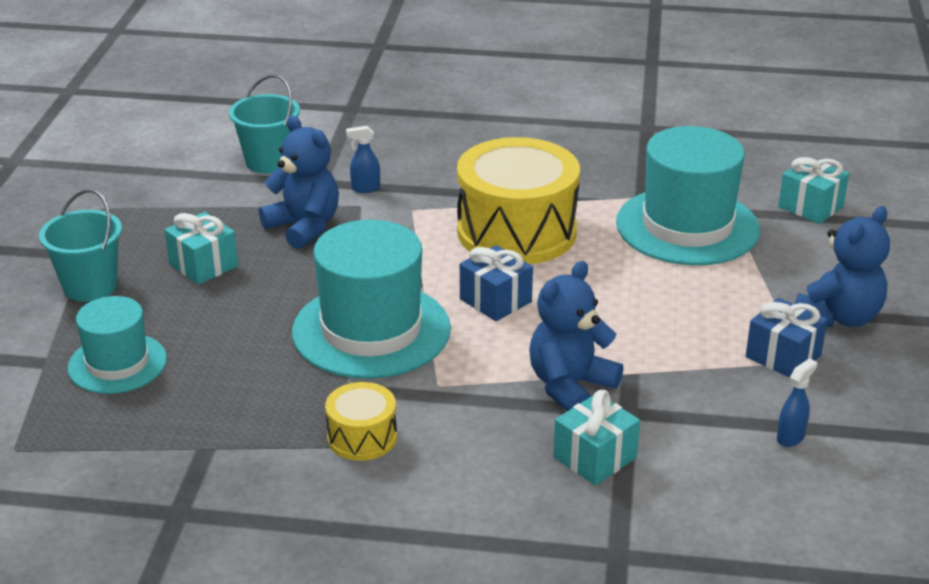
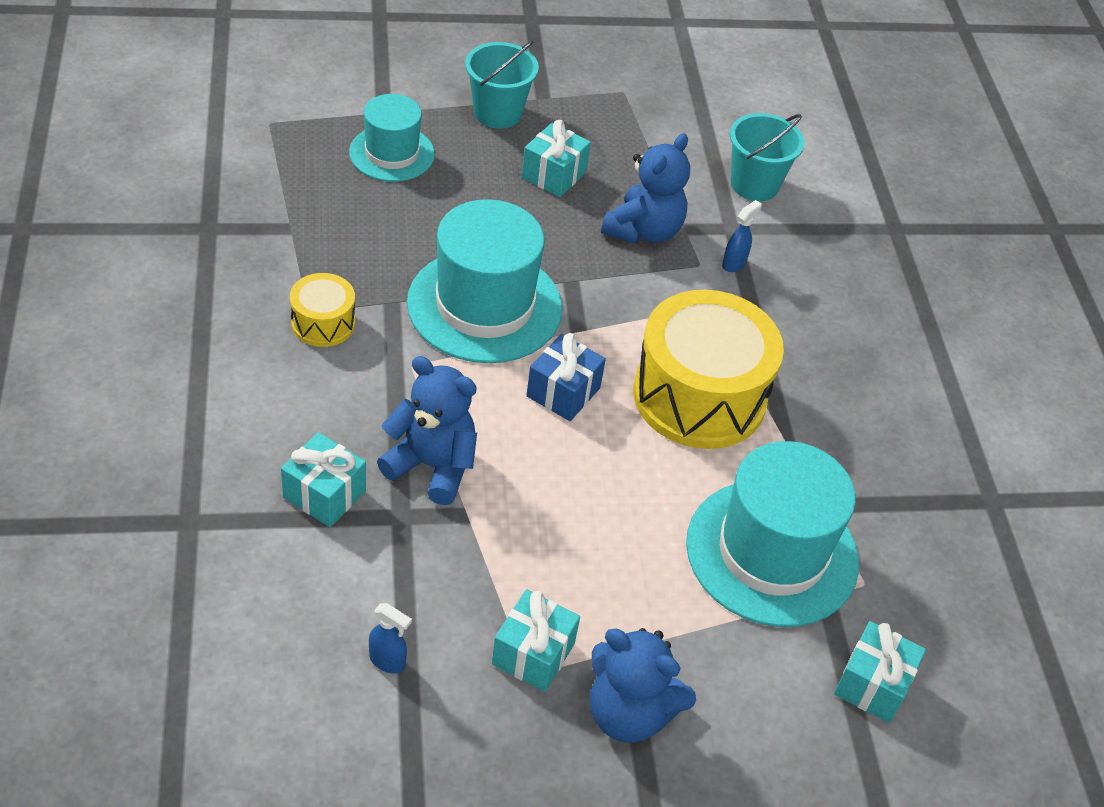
camera: 70 degrees right, 15 degrees up
(365, 188) = (734, 264): blue spray bottle -> blue spray bottle turned 60 degrees clockwise
(783, 356) = (533, 654): blue gift -> turquoise gift

